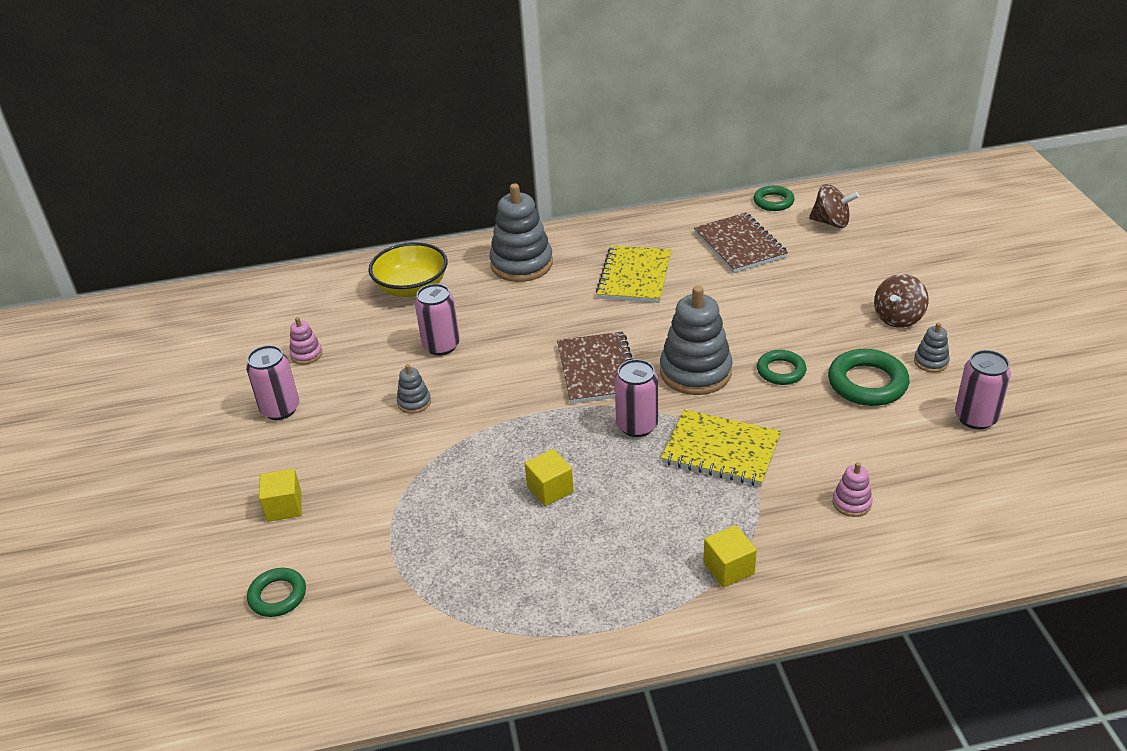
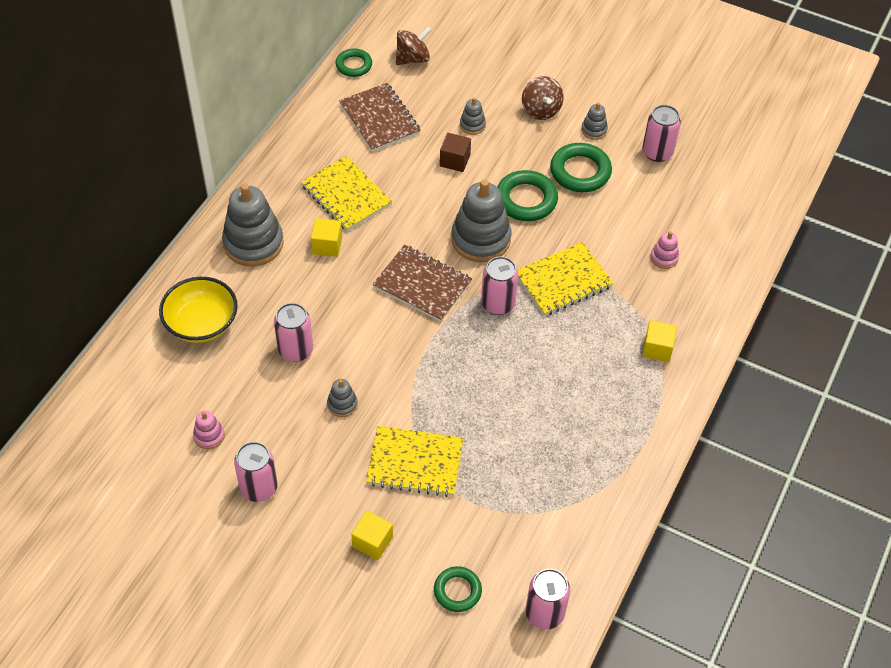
camera: 55 degrees left, 15 degrees up
(305, 678) = (544, 613): none -> pink can
(397, 481) = (415, 463): none -> yellow notebook
(550, 489) = (508, 387): yellow cube -> yellow cube (327, 245)
(739, 245) = (379, 119): brown notebook -> brown notebook turned 45 degrees clockwise
(759, 307) = (455, 160): none -> brown cube
(781, 371) = (526, 200): green ring -> green ring, size x1.58
(814, 292) = (472, 125): none -> grey stacking toy

